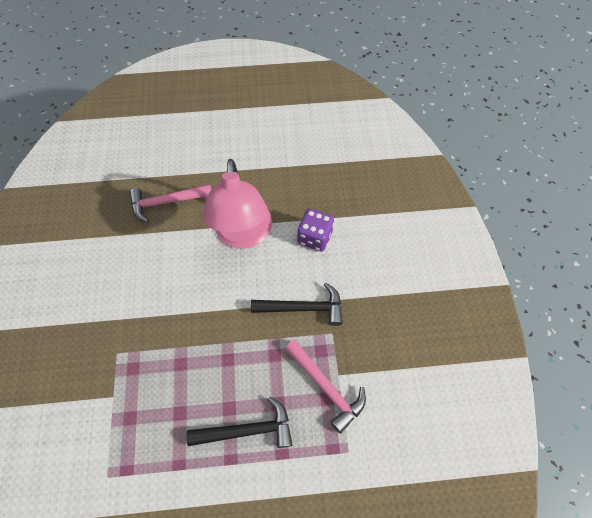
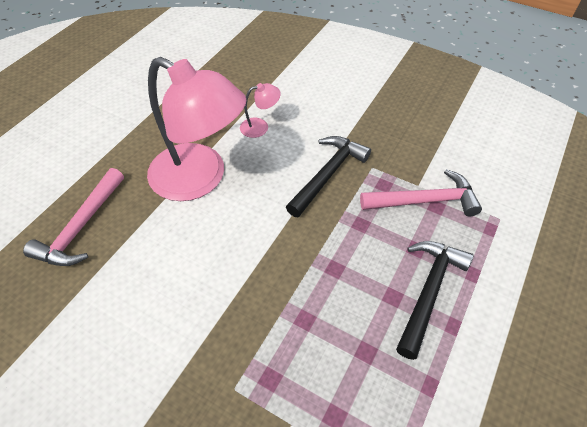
camera: 55 degrees left, 10 degrees down
(314, 237) = (260, 126): purple dice -> pink lamp

